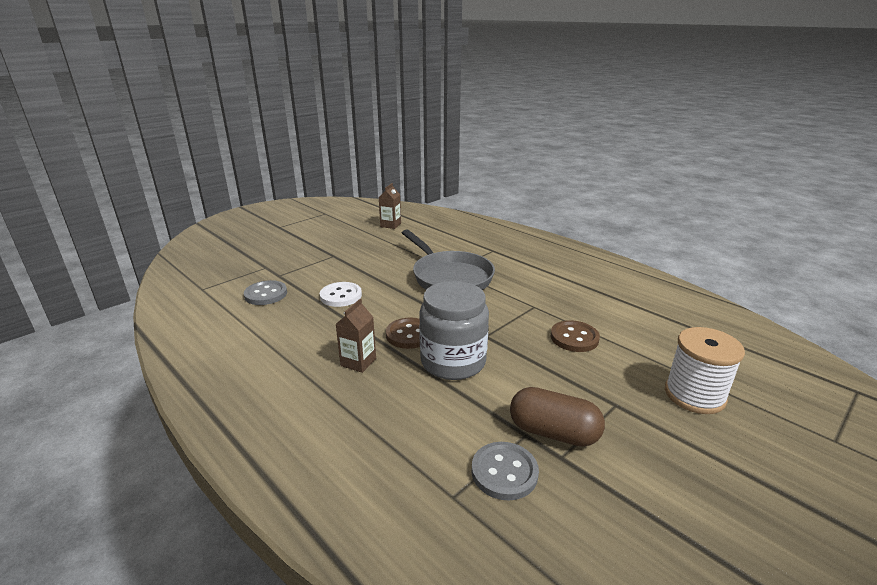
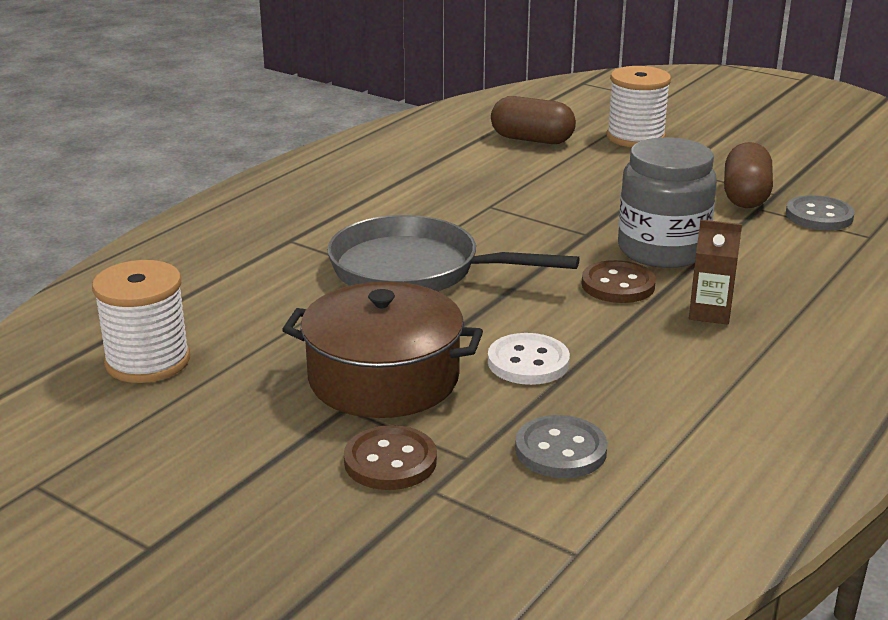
camera: 100 degrees left, 0 degrees up
(350, 263) = (383, 378): none -> brown pot
(390, 225) = (148, 361): brown carton -> white spool
(449, 277) = (415, 270): grey pan -> grey pan turned 120 degrees counterclockwise
(574, 338) = (561, 183): brown button -> brown button (390, 461)
(667, 338) = (532, 139): none -> brown capsule

